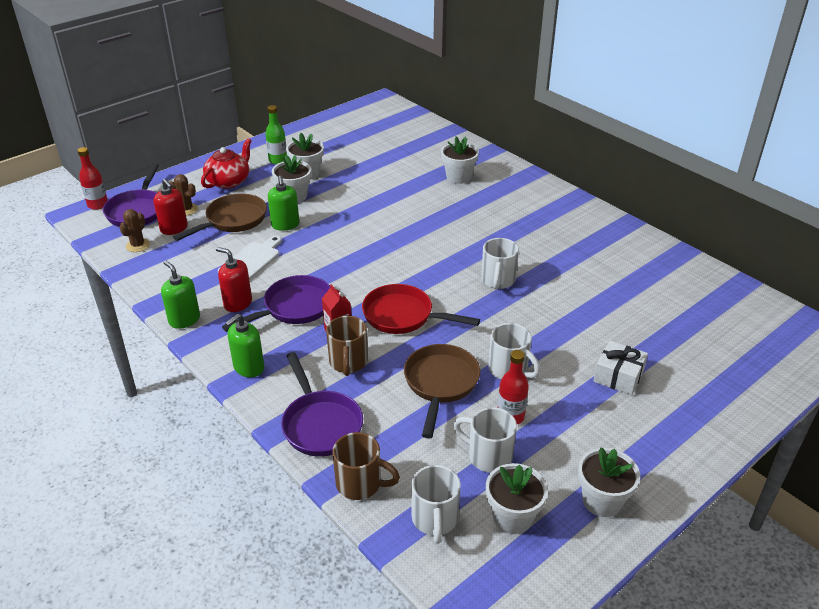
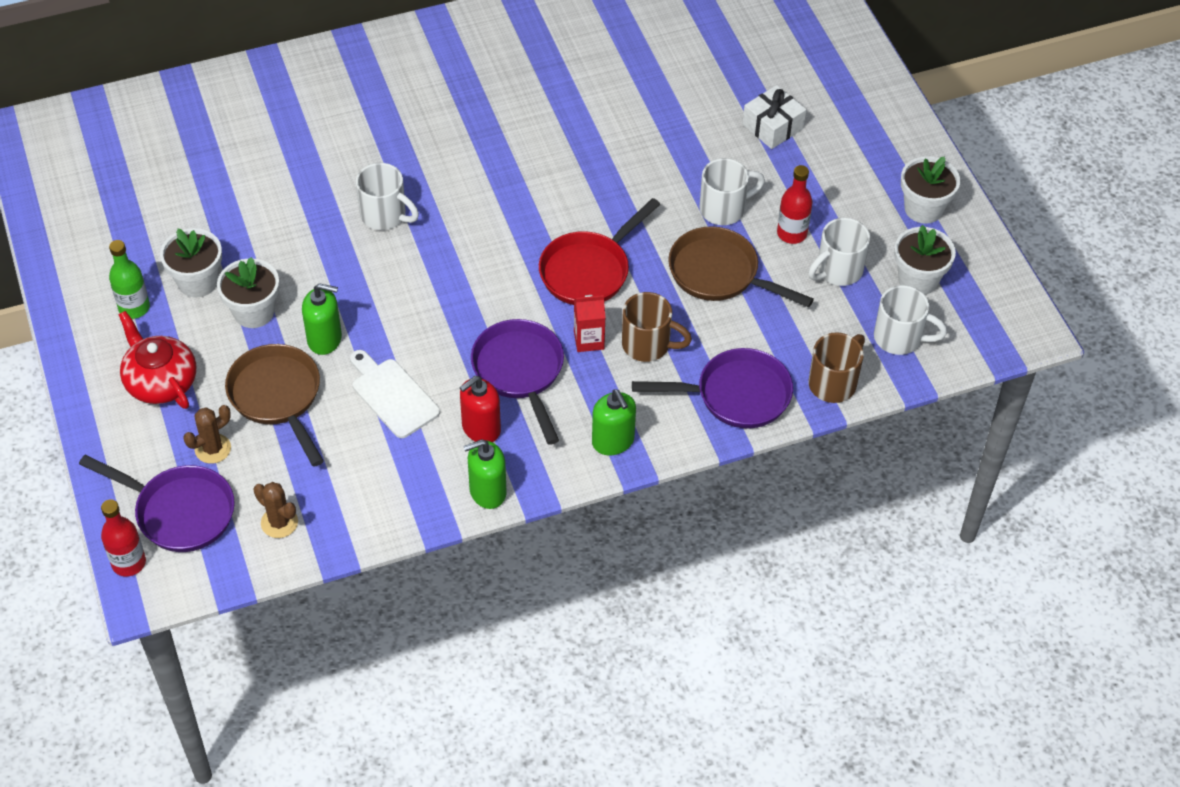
camera: 70 degrees left, 15 degrees up
(174, 228) = (258, 472): red soap dispenser -> none
(458, 177) = (315, 117): white flower pot -> none
(498, 280) = (567, 161): white mug -> white mug (385, 215)

